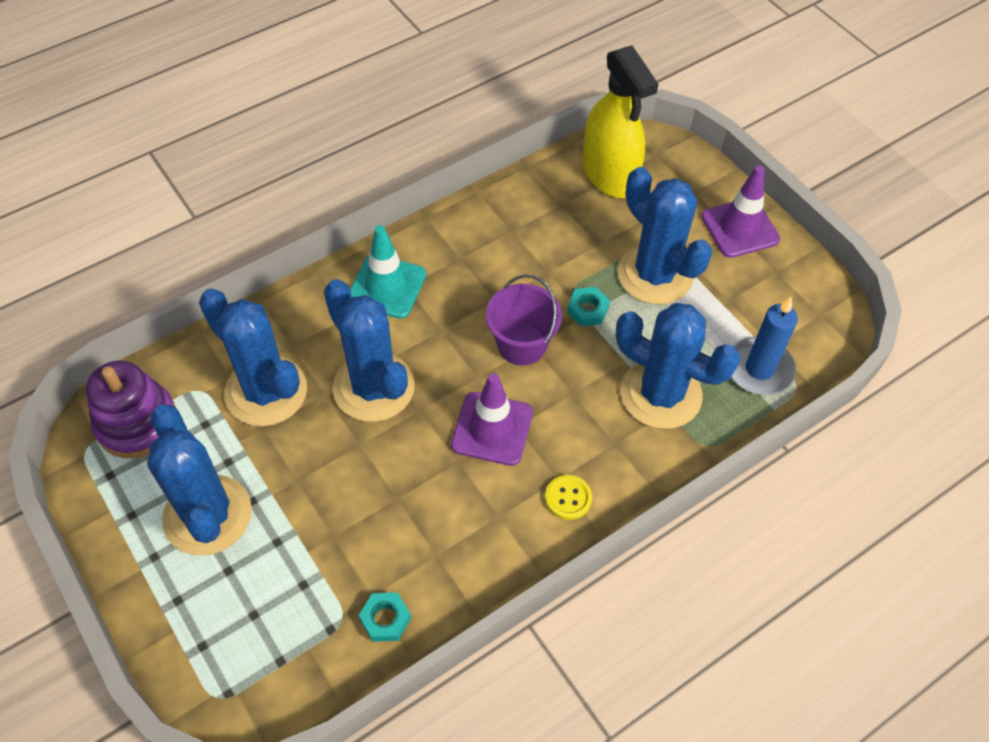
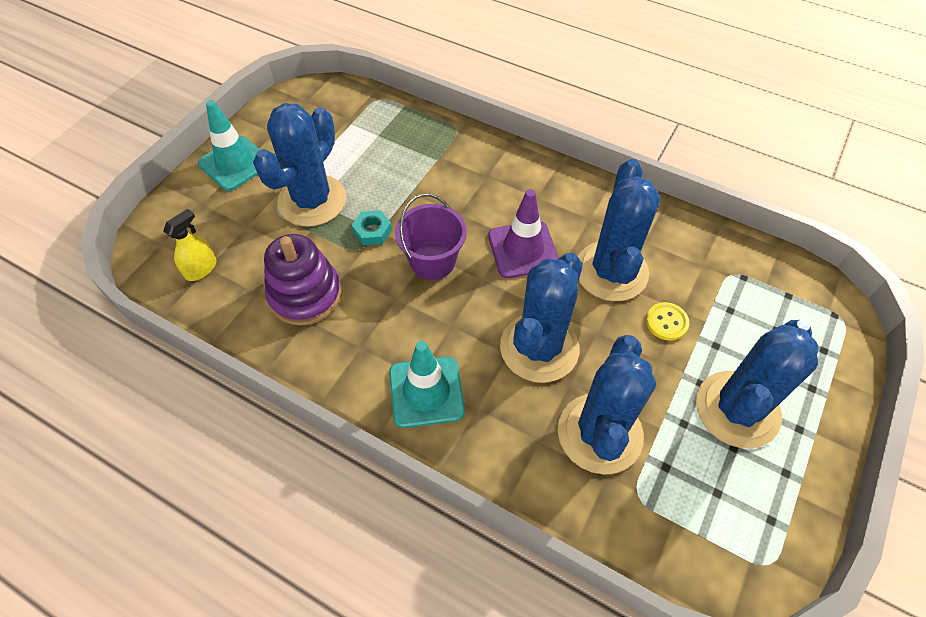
camera: 115 degrees left, 0 degrees up
(137, 423) = (709, 533): purple stacking toy -> purple stacking toy (305, 295)
(385, 619) = (710, 249): turquoise nut -> none
(568, 498) = (547, 186): yellow button -> yellow button (666, 322)
(609, 174) = (201, 269): yellow spray bottle -> yellow spray bottle, size x0.47
(661, 394) = (428, 163): blue cactus -> blue cactus (611, 271)
(740, 228) = (235, 163): purple traffic cone -> turquoise traffic cone
(759, 369) = (374, 119): blue candle -> none

